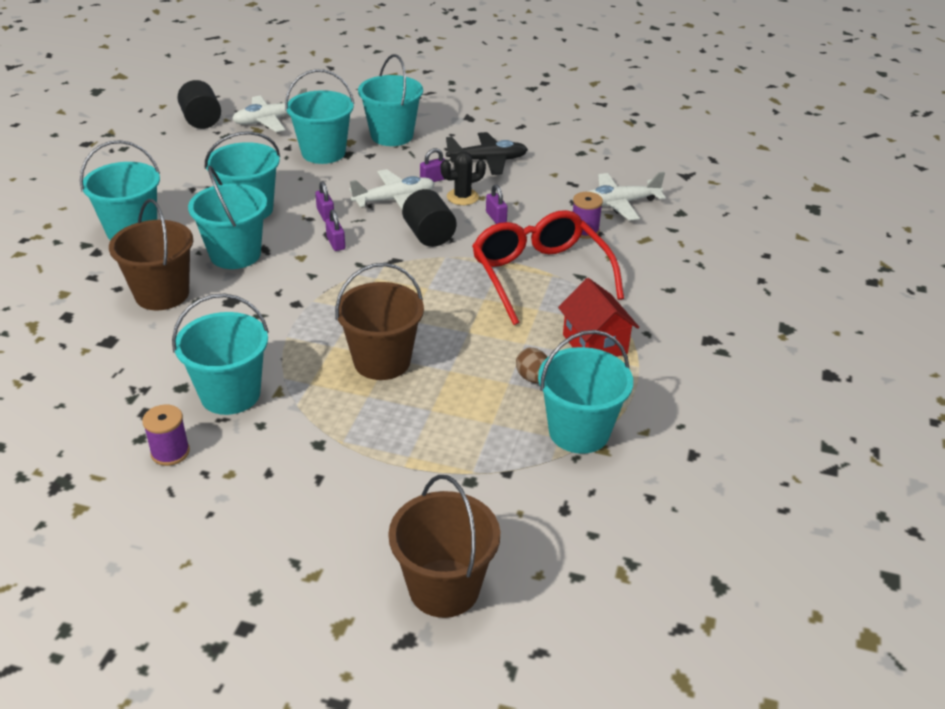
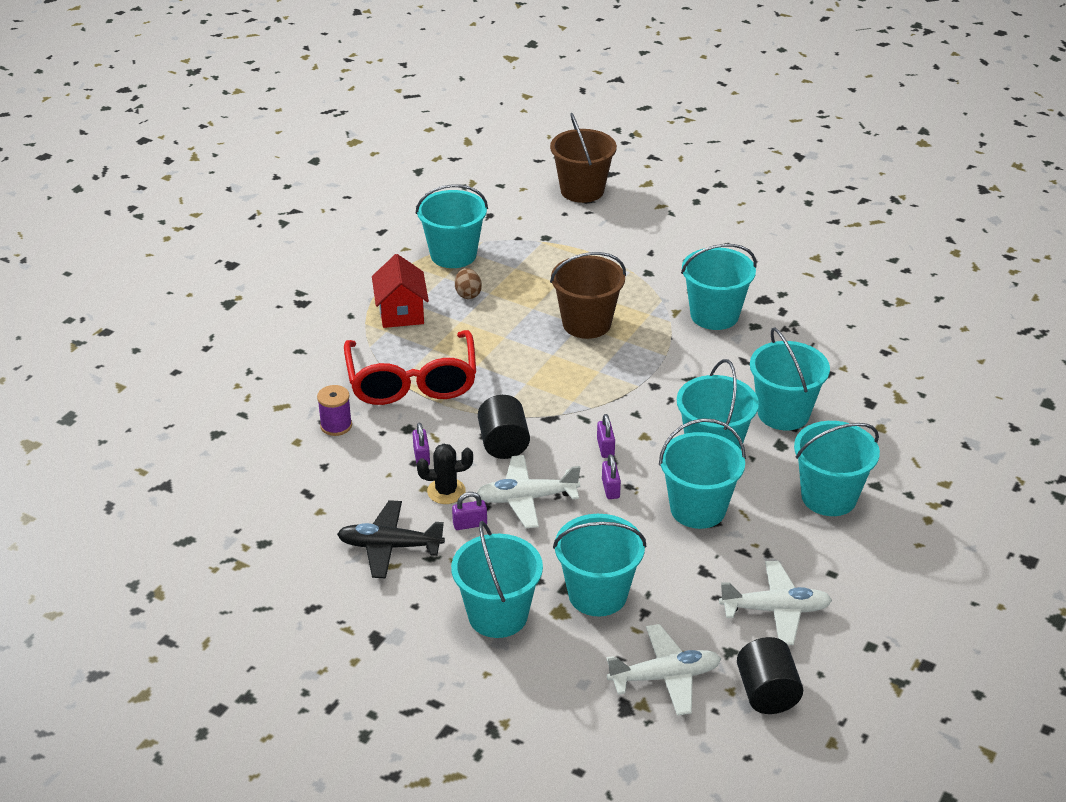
camera: 165 degrees left, 0 degrees up
(162, 294) = (783, 413): brown bucket -> turquoise bucket
(170, 452) = (757, 282): purple spool -> none
(618, 204) = (274, 455): white plane -> white plane (775, 610)

